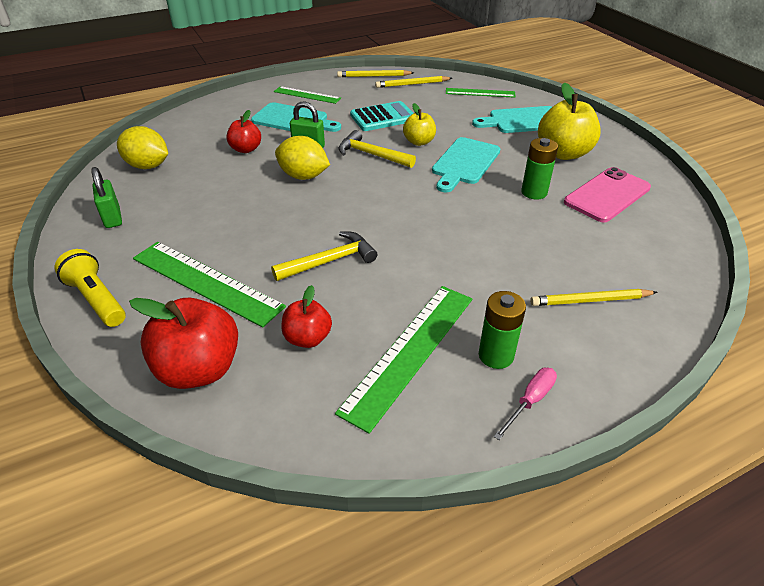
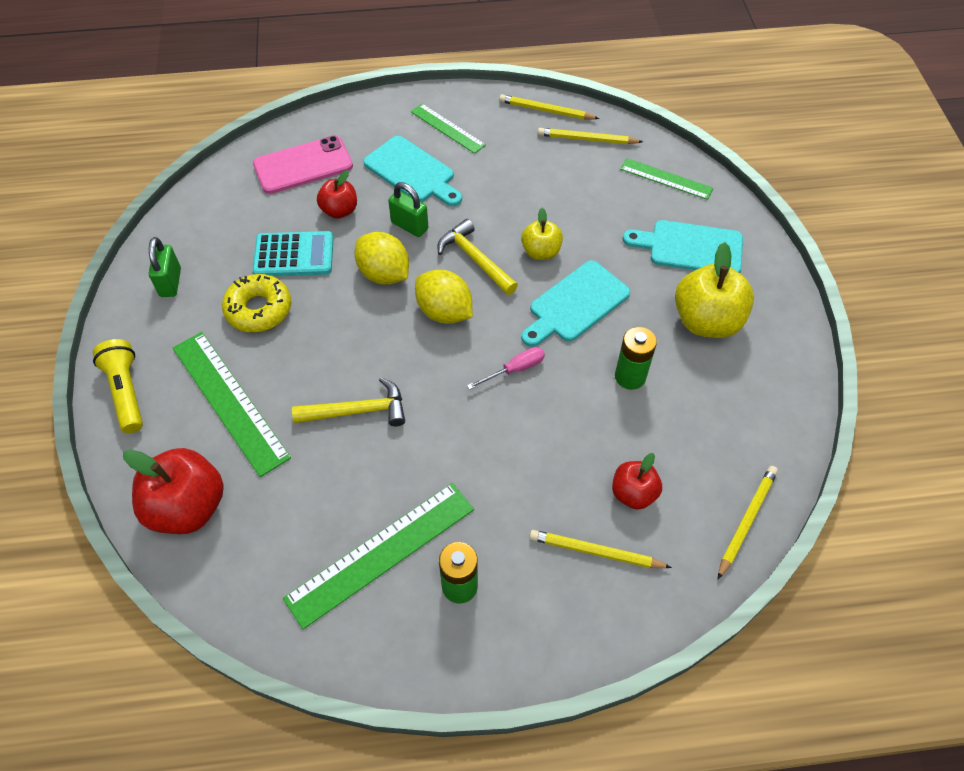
camera: 20 degrees right, 15 degrees up
(148, 166) = (228, 210): yellow lemon -> yellow lemon (444, 312)
(205, 218) = (259, 309): none -> yellow donut
(307, 338) = (295, 504): red apple -> red apple (633, 493)
(383, 117) = (519, 195): turquoise calculator -> turquoise calculator (294, 255)
(530, 401) = (462, 648): pink screwdriver -> pink screwdriver (515, 369)
(607, 195) = (714, 407): pink phone -> pink phone (303, 165)
(684, 252) = (746, 520): none -> yellow pencil

